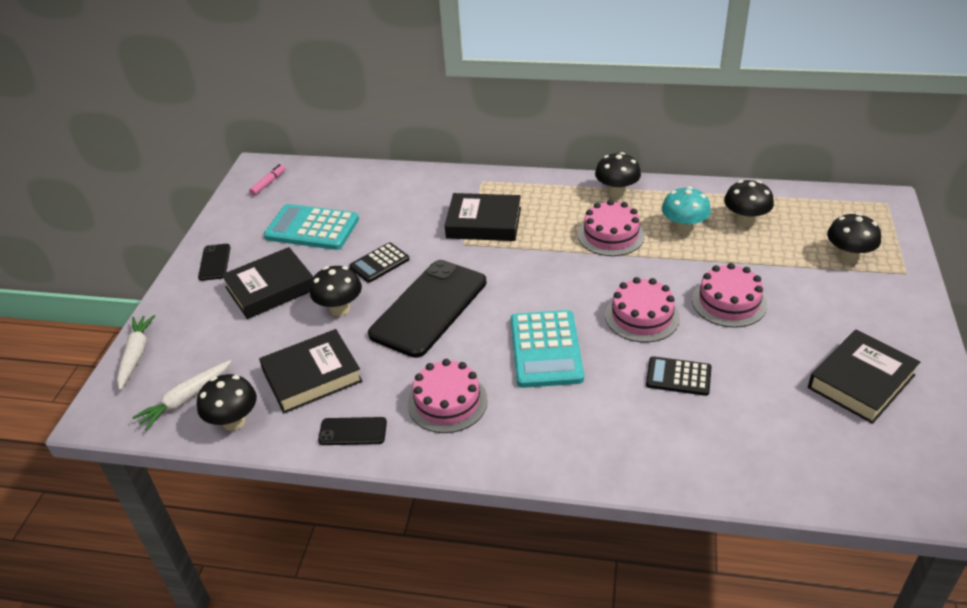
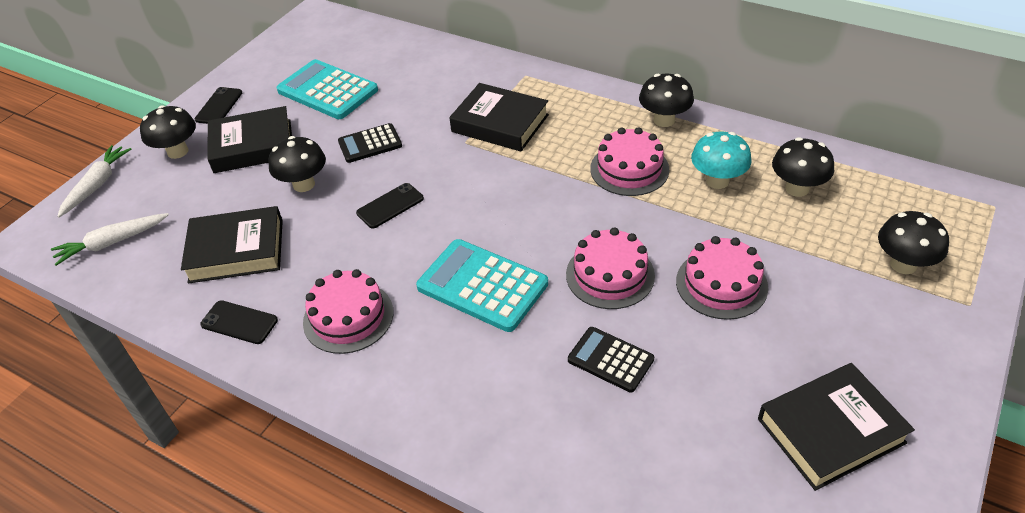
camera: 20 degrees right, 5 degrees up
(234, 421) = (139, 279): black mushroom -> black mushroom (178, 151)
(268, 183) = (315, 33): pink marker -> none
(429, 308) = (390, 206): black phone -> black phone, size x0.44
(545, 349) = (482, 285): turquoise calculator -> turquoise calculator turned 105 degrees clockwise

